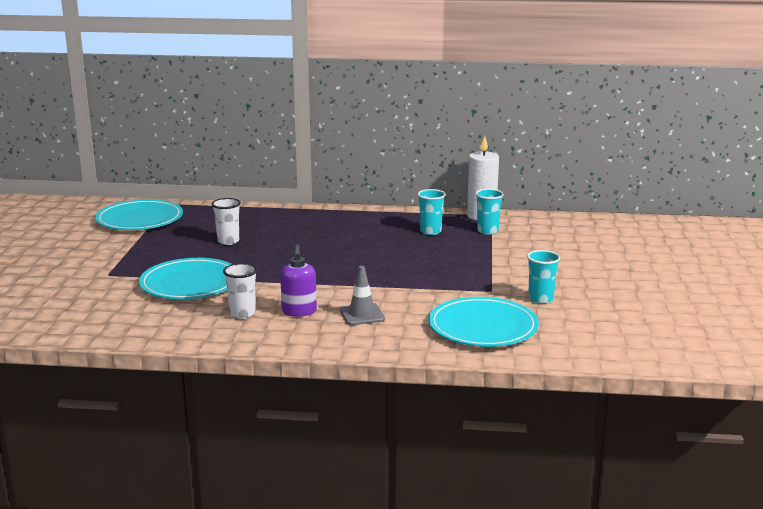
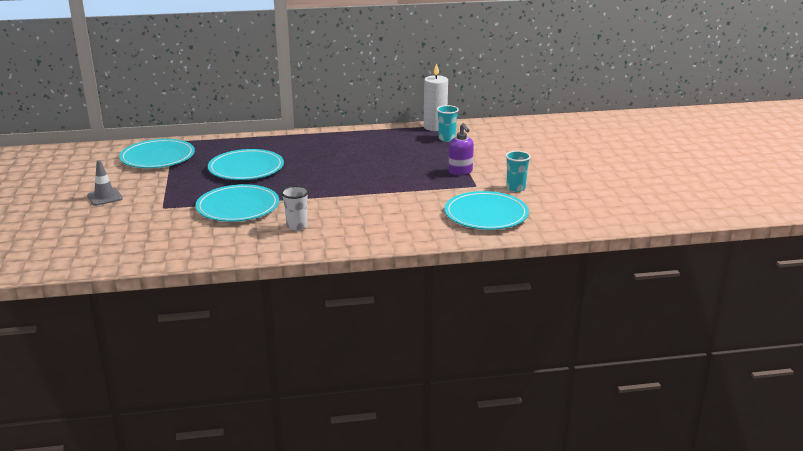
camera: 15 degrees left, 5 degrees up
(228, 241) = (246, 168): white cup -> turquoise plate
(299, 312) = (340, 219): purple soap dispenser -> purple soap dispenser (460, 172)
(362, 315) = (390, 216): grey traffic cone -> grey traffic cone (105, 197)
(430, 231) = (403, 143): turquoise cup -> none

